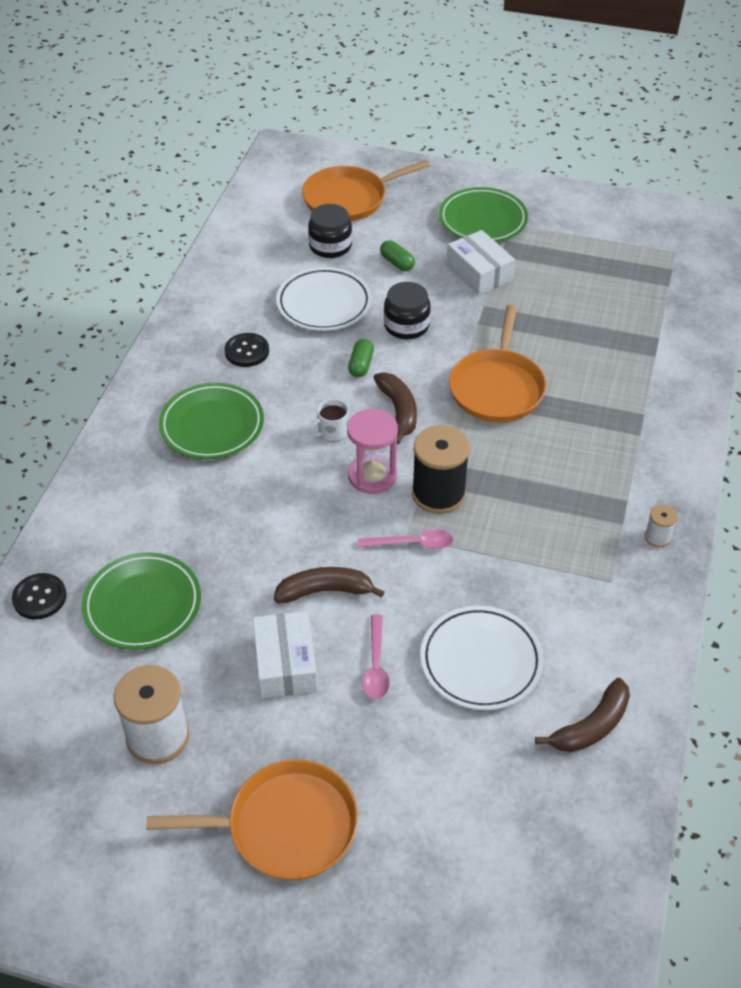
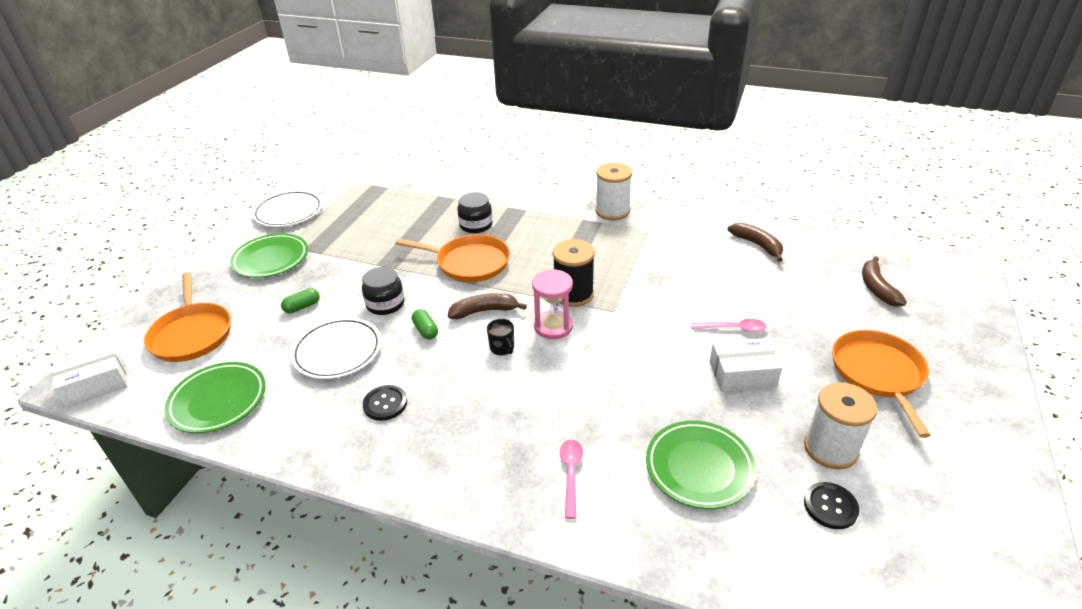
camera: 85 degrees left, 10 degrees down
(39, 597) = (701, 554): black button -> black button (830, 506)
(212, 425) = (481, 426): green plate -> green plate (218, 401)
(325, 591) = (670, 353): brown banana -> brown banana (877, 288)
(330, 246) = (256, 347): black jar -> black jar (476, 225)
(332, 432) = (502, 348): white mug -> black mug
(361, 365) = (425, 330): green capsule -> green capsule turned 45 degrees clockwise
(412, 543) = (621, 308): pink spoon -> pink spoon (571, 474)
(479, 273) = (336, 264): white box -> white box (96, 384)
(481, 661) = (720, 283): white plate -> white plate (289, 212)
(657, 537) = (612, 211): white spool -> white spool, size x2.10

